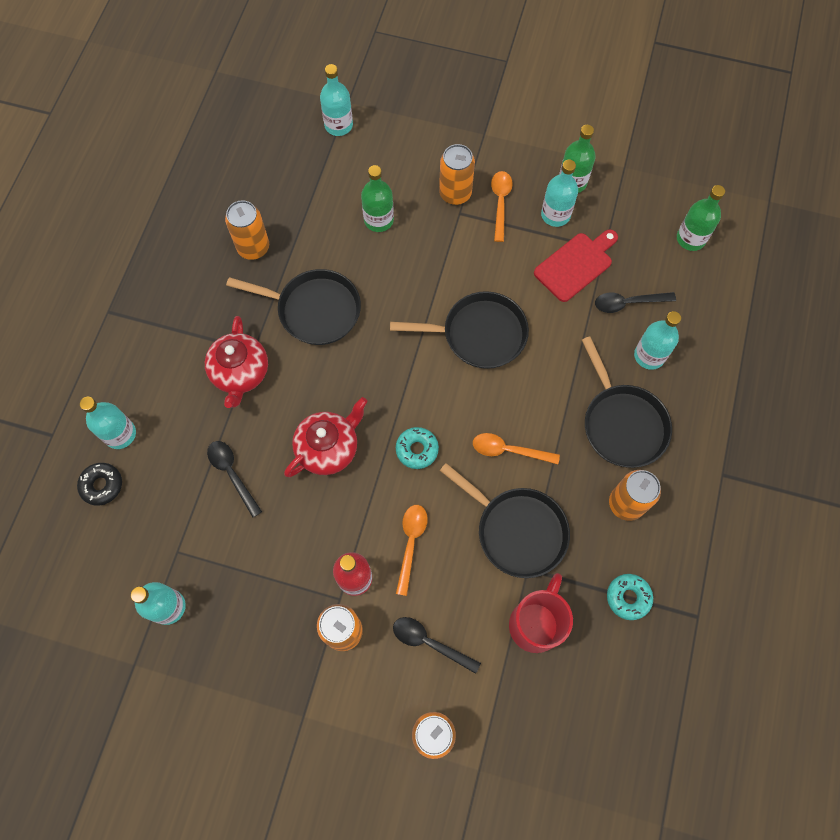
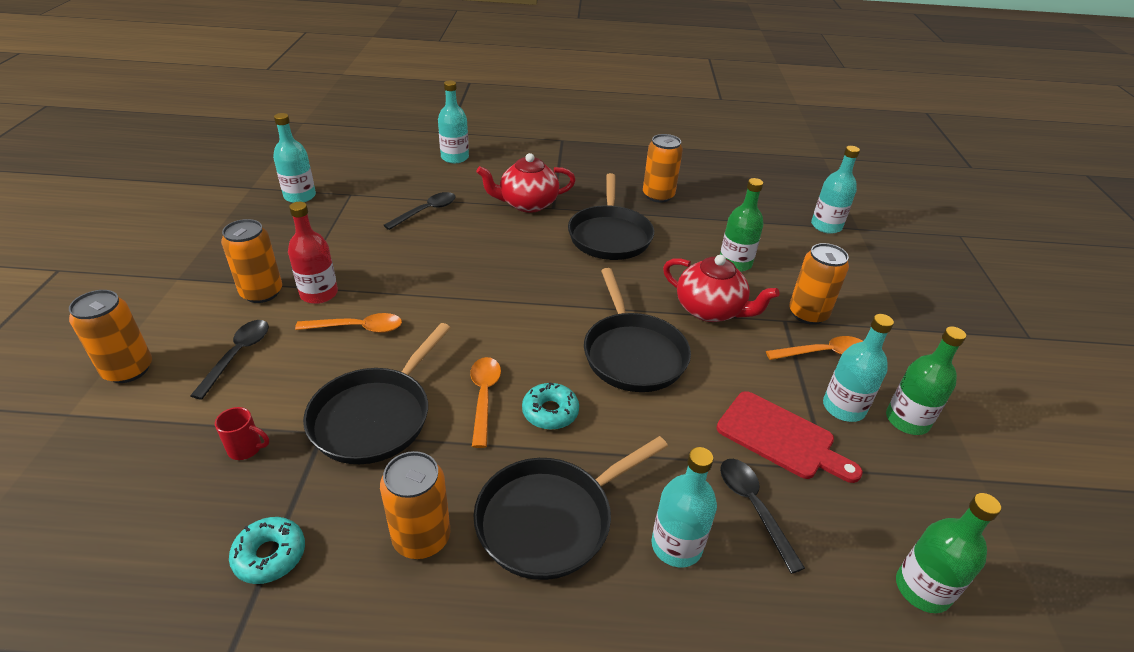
camera: 75 degrees right, 30 degrees down
(102, 485) = (408, 156): black donut -> none
(328, 448) = (461, 261): red teapot -> red teapot (710, 310)
(417, 450) = (470, 320): turquoise donut -> turquoise donut (550, 412)
(535, 623) = (246, 448): red mug -> red mug, size x0.46

